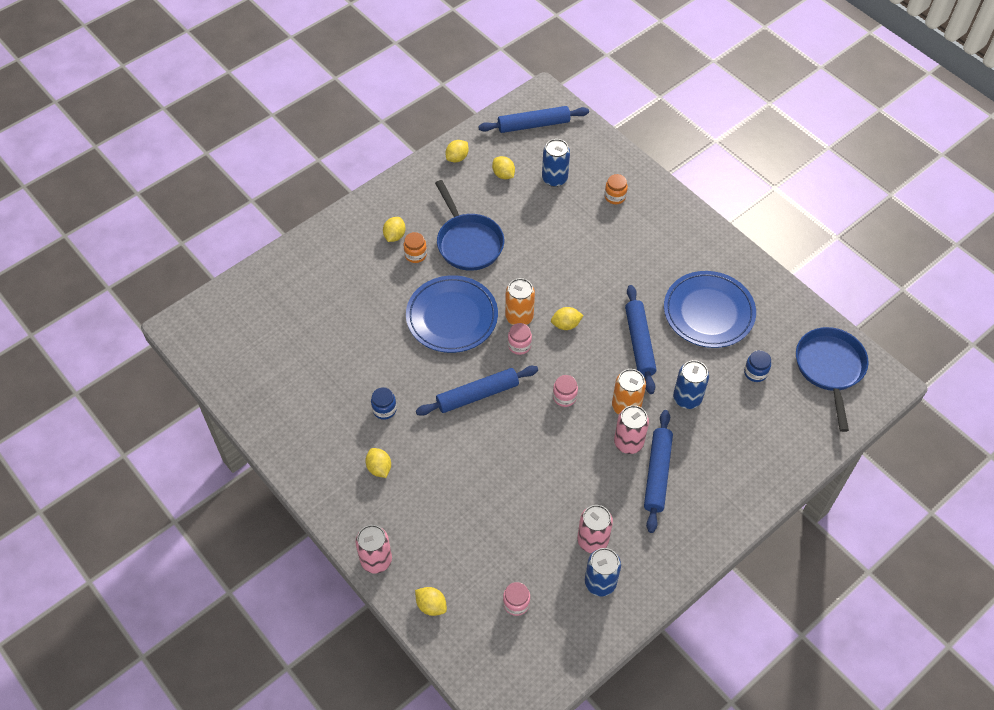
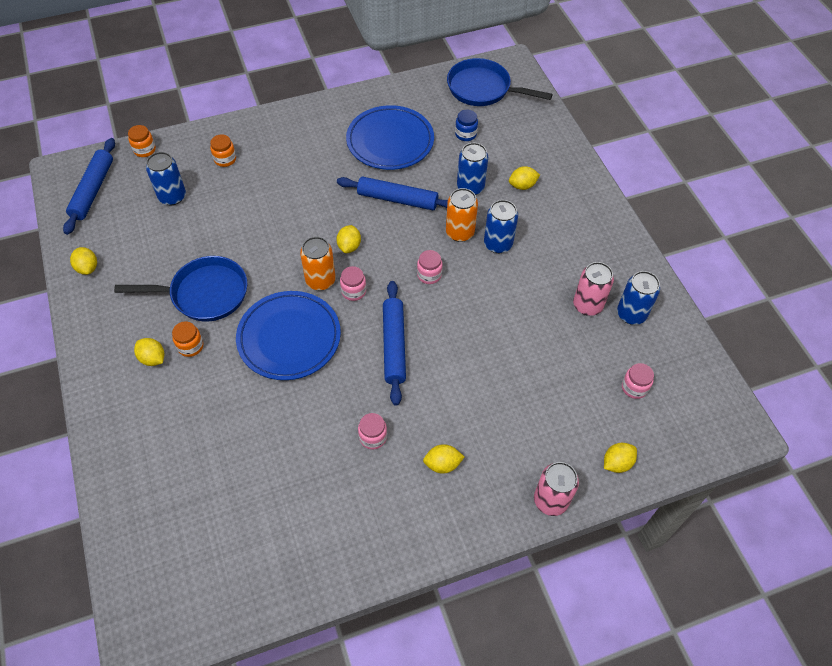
camera: 70 degrees left, 0 degrees up
(384, 409) = (373, 437): blue jar -> pink jar
(503, 174) = (138, 236): yellow lemon -> yellow lemon (522, 186)
(594, 138) = (144, 150): none -> orange jar
(628, 442) = (498, 244): pink can -> blue can
(657, 473) = (537, 235): blue rolling pin -> none

